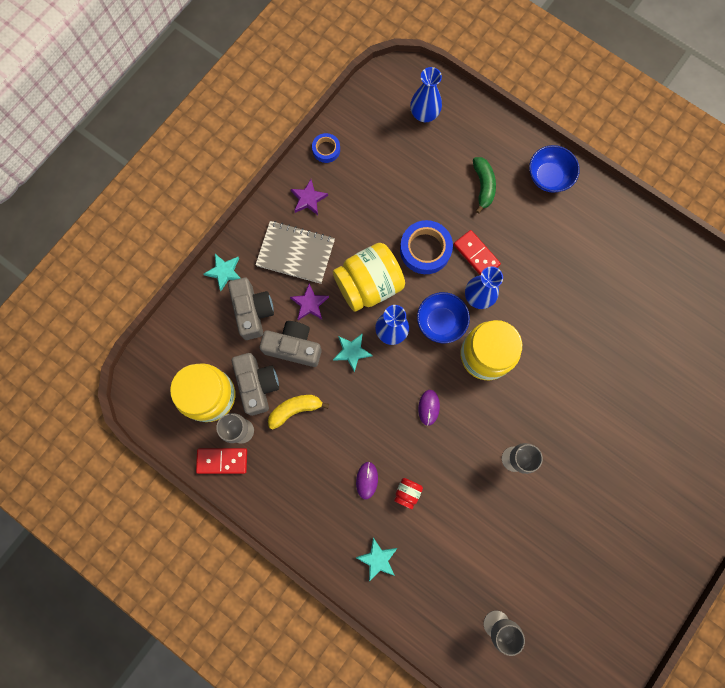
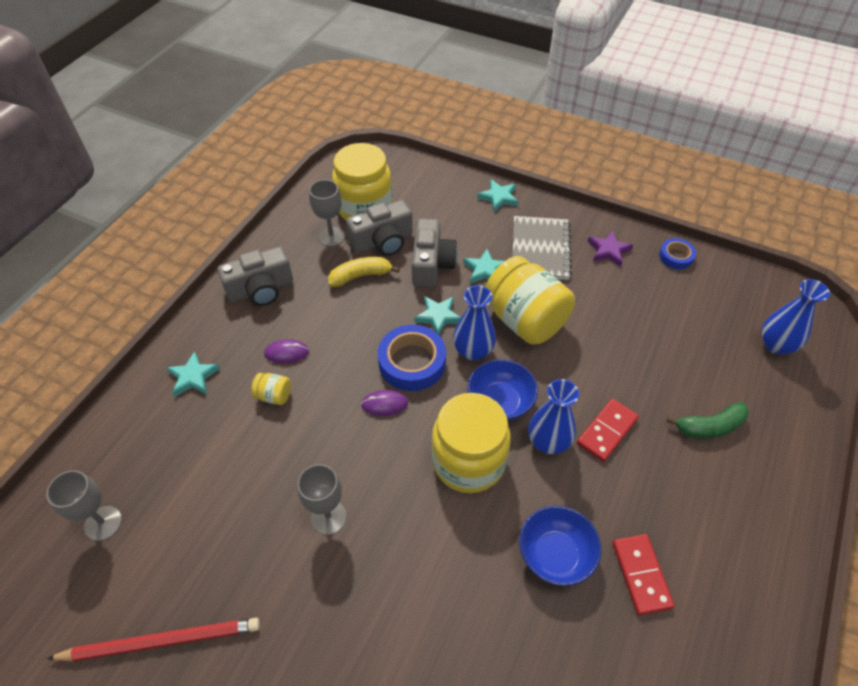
camera: 80 degrees right, 25 degrees down
(222, 460) = (298, 227): red domino -> red domino (641, 575)
(252, 311) = (462, 225): grey camera -> grey camera (261, 289)
(295, 409) = (361, 276): yellow banana -> yellow banana turned 75 degrees counterclockwise
(309, 304) = (485, 270): purple star -> turquoise star
(407, 492) = (274, 396): red jar -> yellow jar
(425, 249) = (591, 371): blue tape -> blue tape (412, 362)
(548, 177) = (767, 513): blue bowl -> blue bowl (555, 554)
(584, 575) = (162, 641): none -> red pencil

